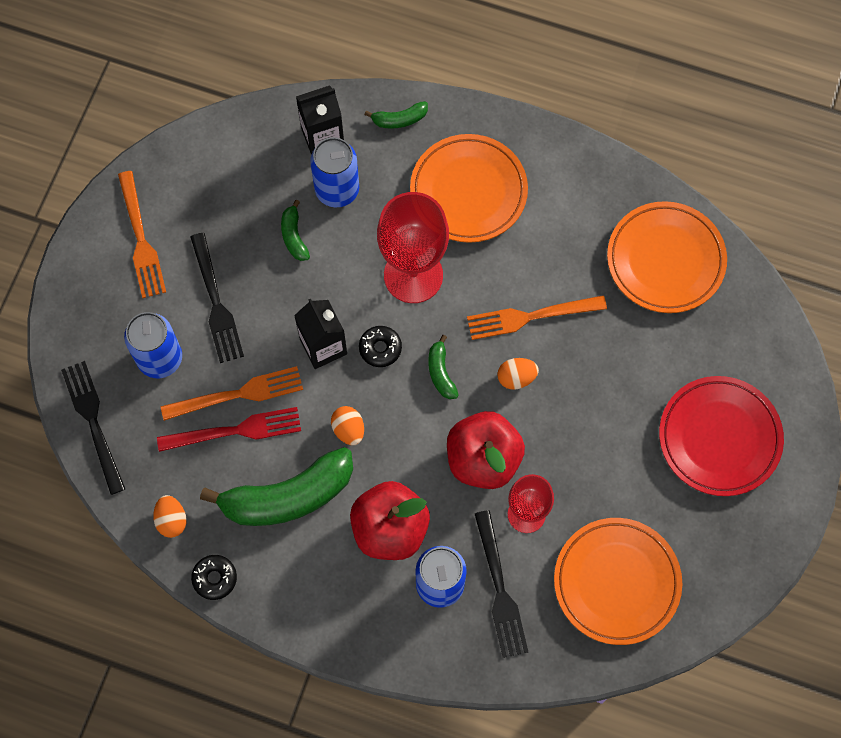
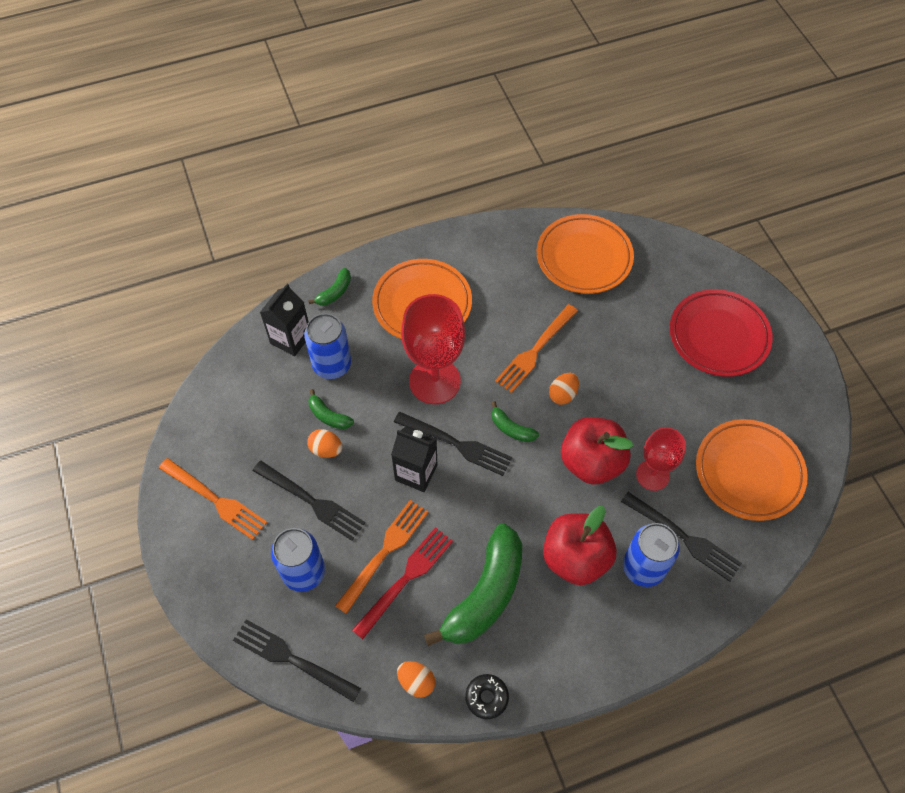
camera: 40 degrees left, 10 degrees down
(348, 430) = (485, 514): orange egg -> orange egg (326, 449)
(380, 348) = (456, 444): black donut -> black fork

